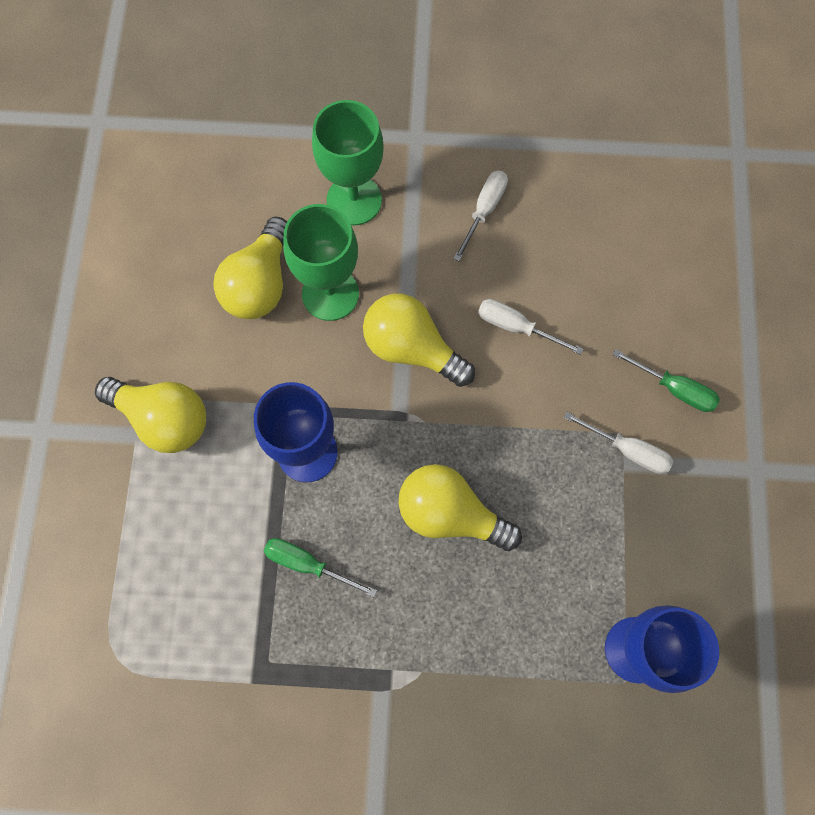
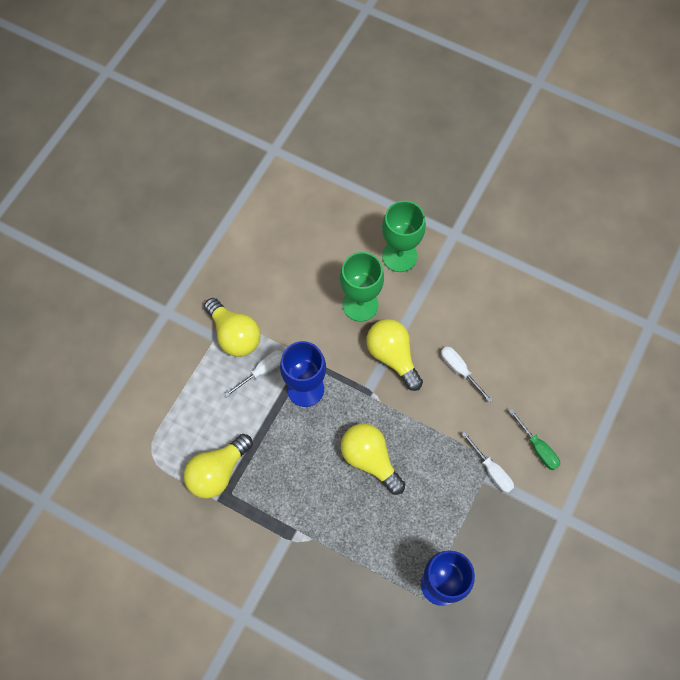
camera: 25 degrees right, 5 degrees down
(260, 284) = (322, 281): yellow light bulb -> yellow light bulb (218, 472)
(308, 564) = (277, 451): green screwdriver -> none
(484, 211) = (473, 294): white screwdriver -> white screwdriver (262, 371)

